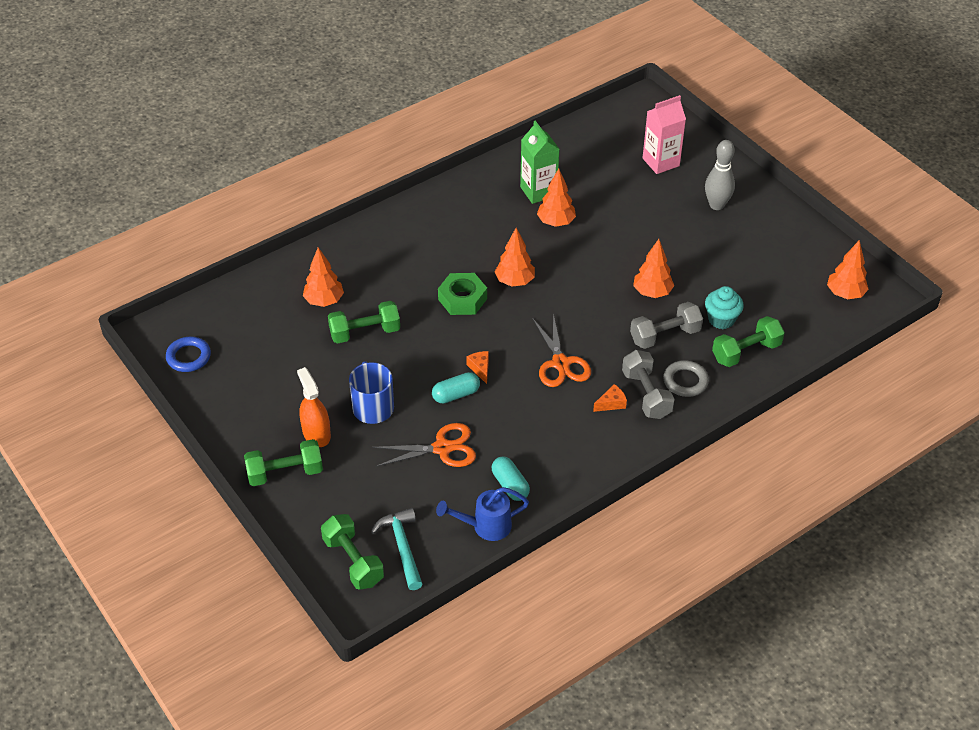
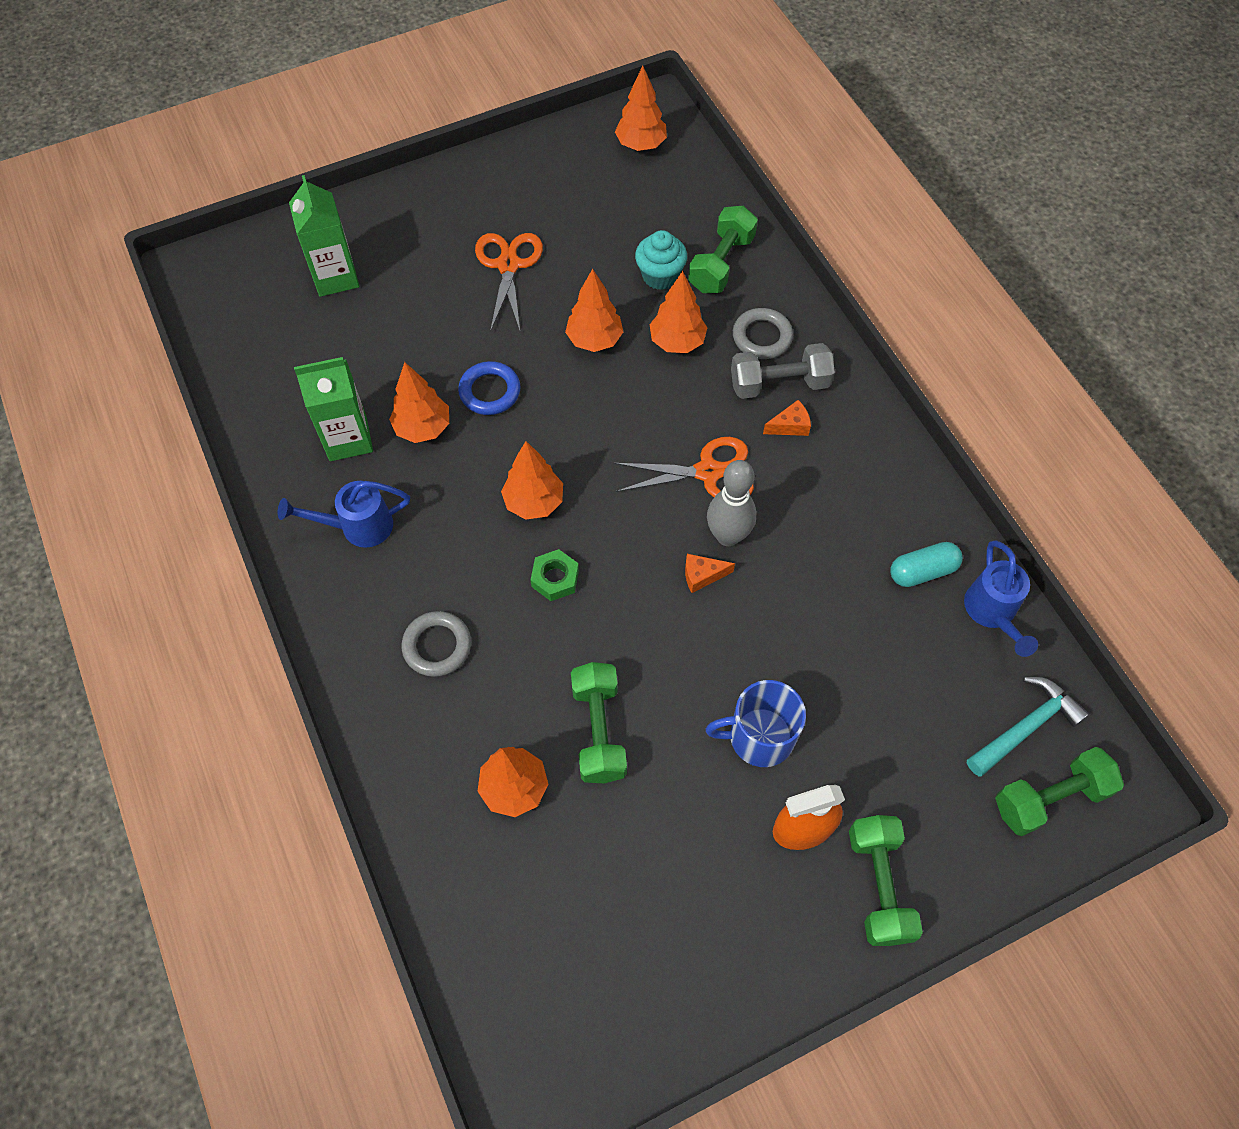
camera: 80 degrees left, 15 degrees up
(188, 357) = (602, 1038): blue ring -> blue ring (490, 391)
(402, 547) = (1025, 727): turquoise hammer -> turquoise hammer turned 150 degrees clockwise
(406, 254) = (437, 646): none -> grey ring
(442, 448) = (849, 649): orange scissors -> orange scissors (508, 265)
(456, 394) = (748, 616): turquoise capsule -> none
(462, 299) = (555, 578): green nut -> green nut, size x0.66
(478, 207) = (357, 527): none -> blue watering can
(611, 403) = (790, 426): orange cheese -> orange cheese turned 90 degrees clockwise
(661, 162) = (335, 277): pink carton -> green carton
(665, 335) = (677, 342): grey dumbbell -> orange tree
(716, 205) = (444, 234): grey bowling pin -> grey bowling pin (728, 536)
(746, 352) = (721, 263): green dumbbell -> green dumbbell turned 45 degrees clockwise

